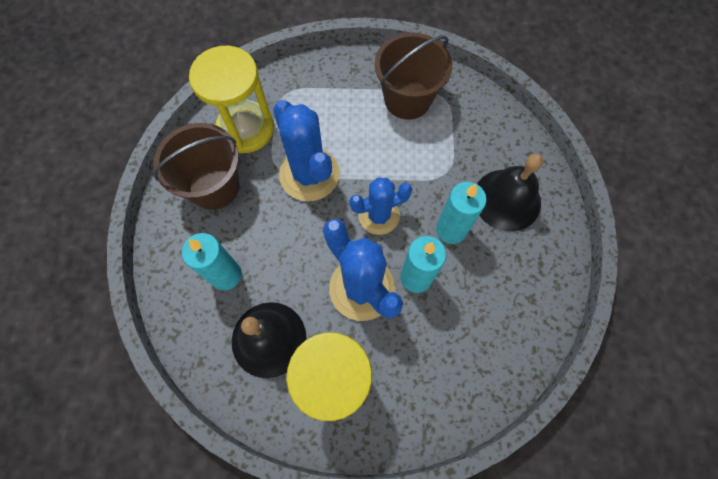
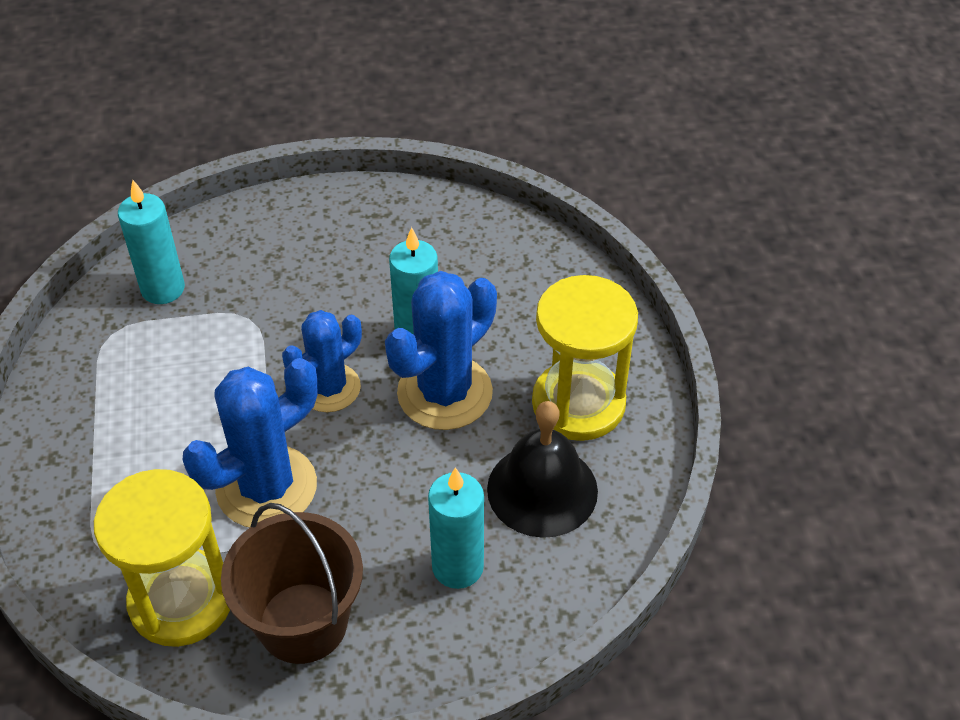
camera: 100 degrees left, 20 degrees down
(379, 216) = (329, 388): blue cactus -> blue cactus turned 75 degrees clockwise
(407, 99) = (116, 377): brown bucket -> none
(451, 230) = (340, 305): turquoise candle -> turquoise candle (163, 289)
(507, 199) = (286, 251): black bell -> none

